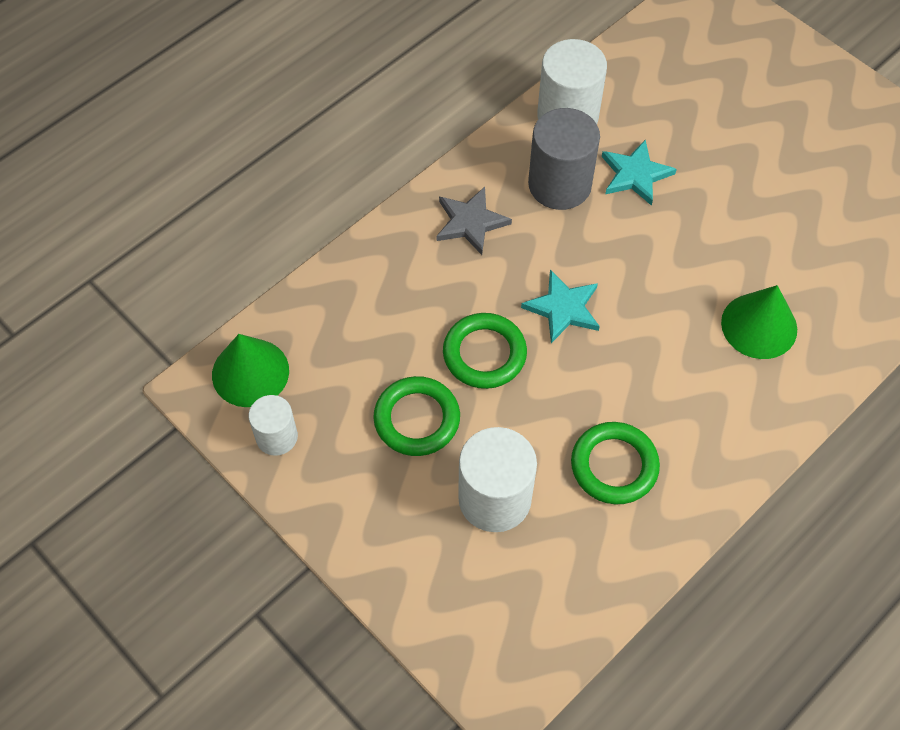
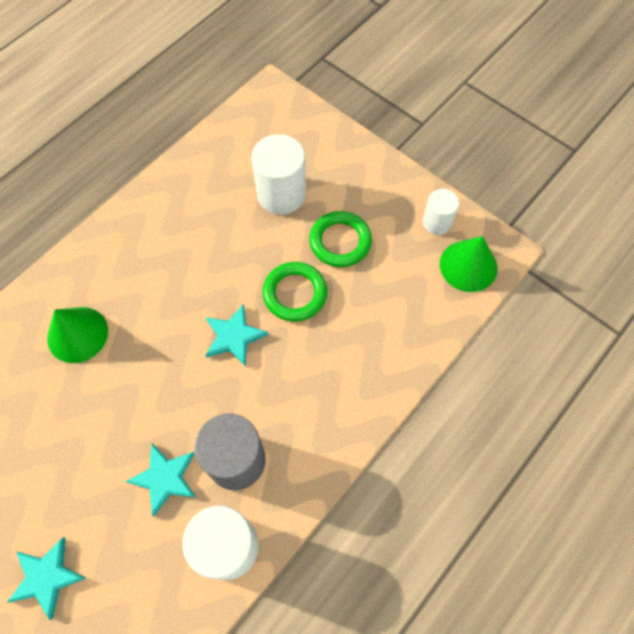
camera: 175 degrees right, 5 degrees up
(470, 222) = (315, 412): grey star -> none
(614, 466) = (199, 221): green ring -> none
(743, 106) = (47, 577): none -> turquoise star

